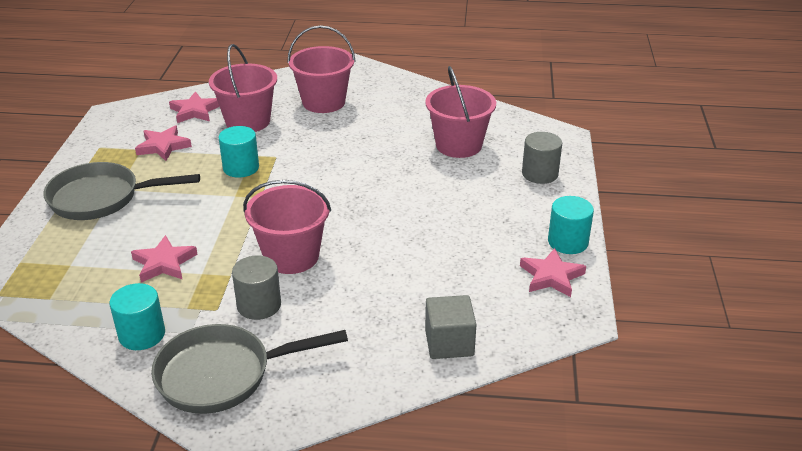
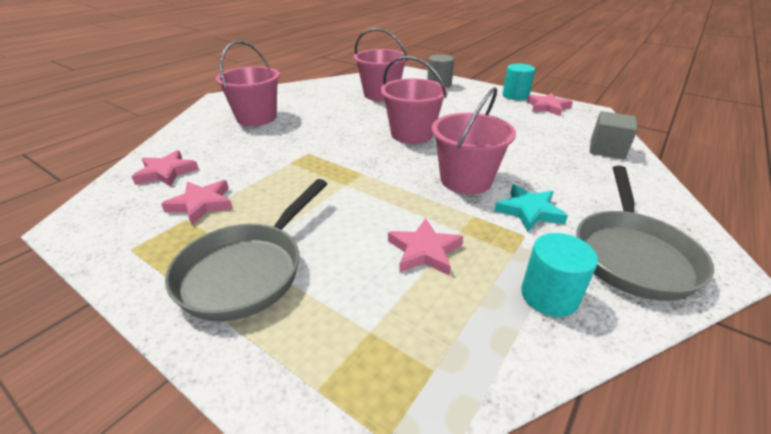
camera: 60 degrees left, 0 degrees up
(241, 168) = (303, 172): turquoise cylinder -> none
(248, 121) = (232, 152): pink bucket -> pink bucket (412, 134)
(259, 305) = (529, 211): grey cylinder -> turquoise star

